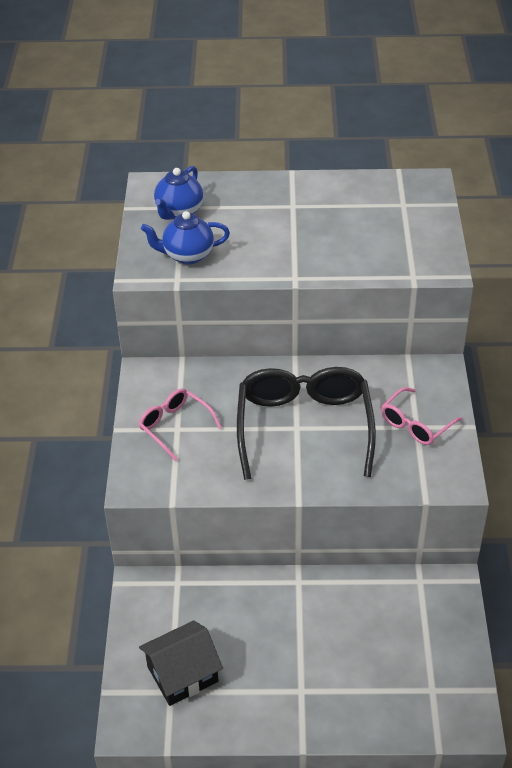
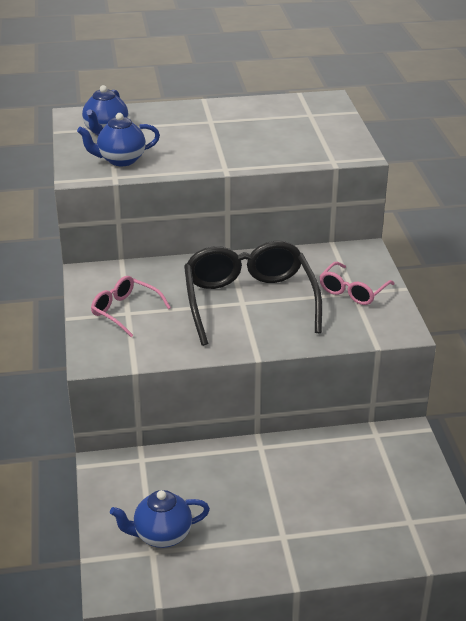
camera: 10 degrees left, 10 degrees down
(182, 674) = (161, 535): black house -> blue teapot

